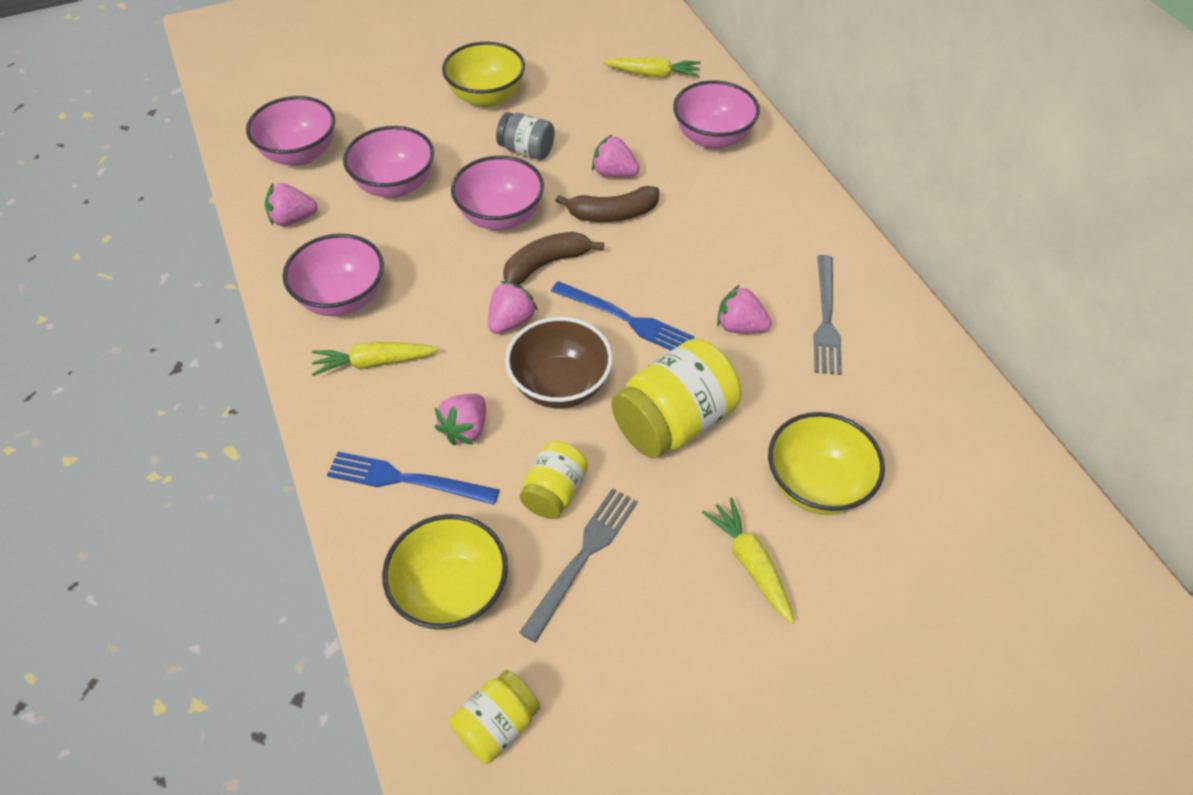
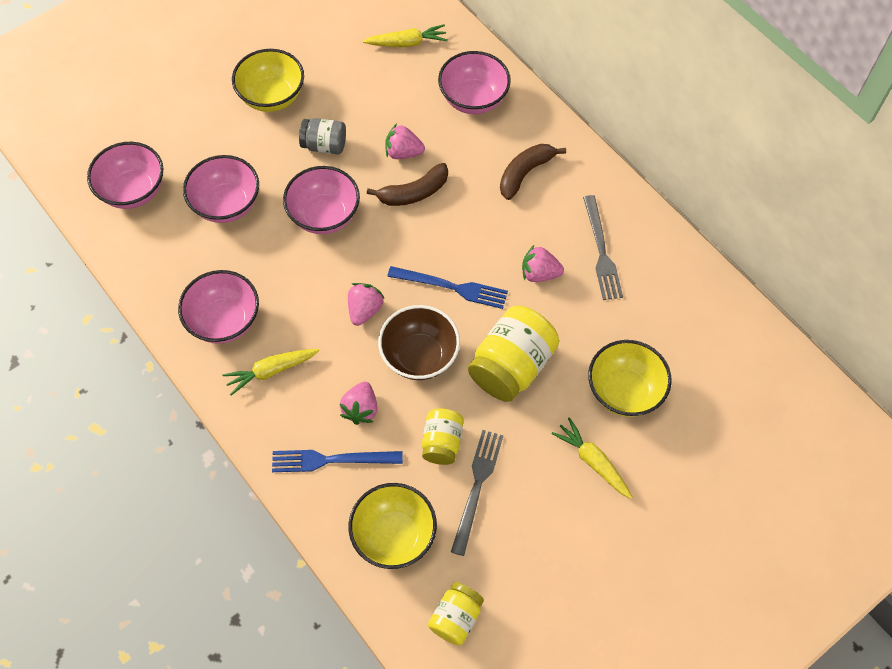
camera: 15 degrees left, 10 degrees up
(293, 219) = (154, 256): pink strawberry -> none
(546, 264) = (375, 252): brown banana -> brown banana (525, 173)

